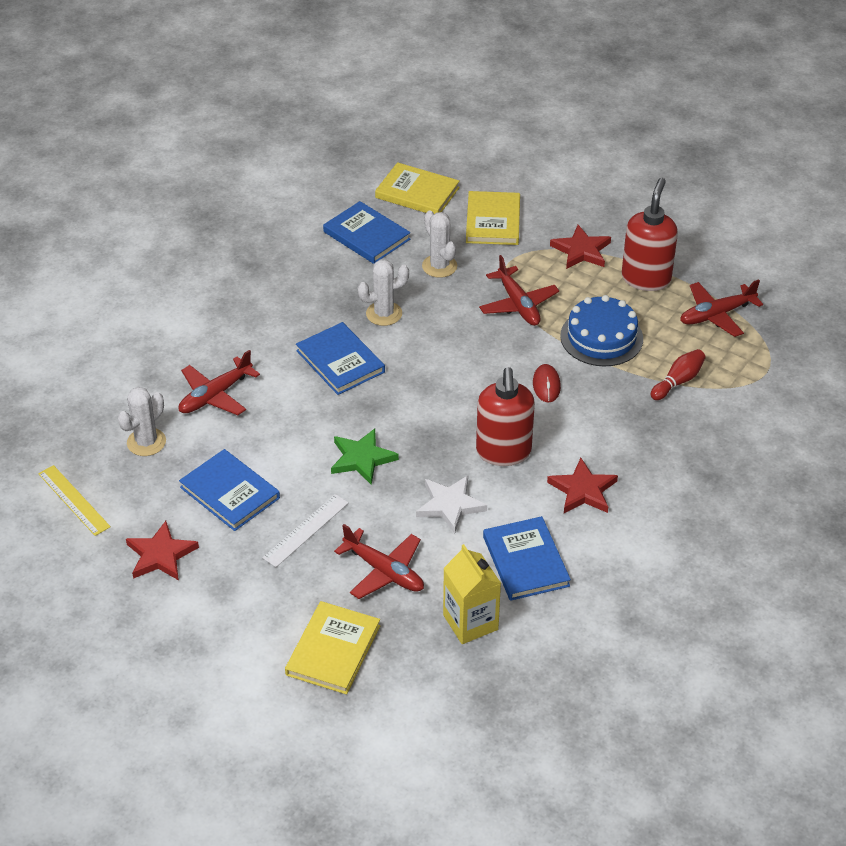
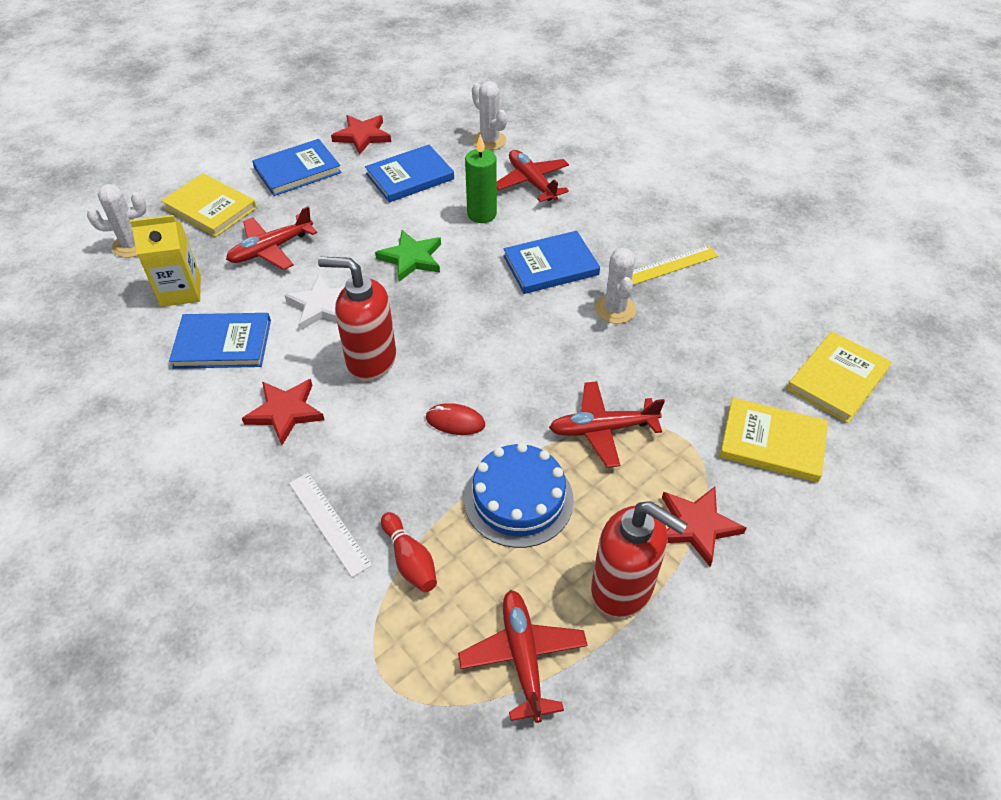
camera: 105 degrees right, 5 degrees up
(74, 500) = (442, 102): yellow ruler -> yellow ruler (670, 265)
(278, 422) = (481, 214): none -> green candle
(306, 530) = (344, 212): white ruler -> white ruler (329, 523)
(366, 235) = (755, 319): blue book -> blue book (297, 170)
(439, 266) = (688, 371): white cactus -> white cactus (132, 245)

